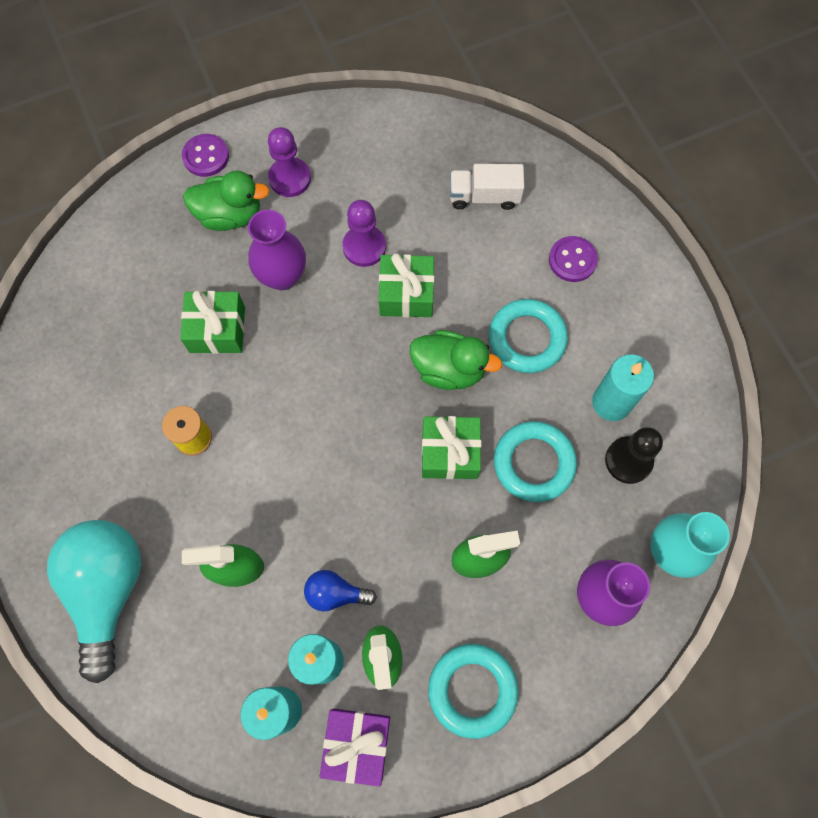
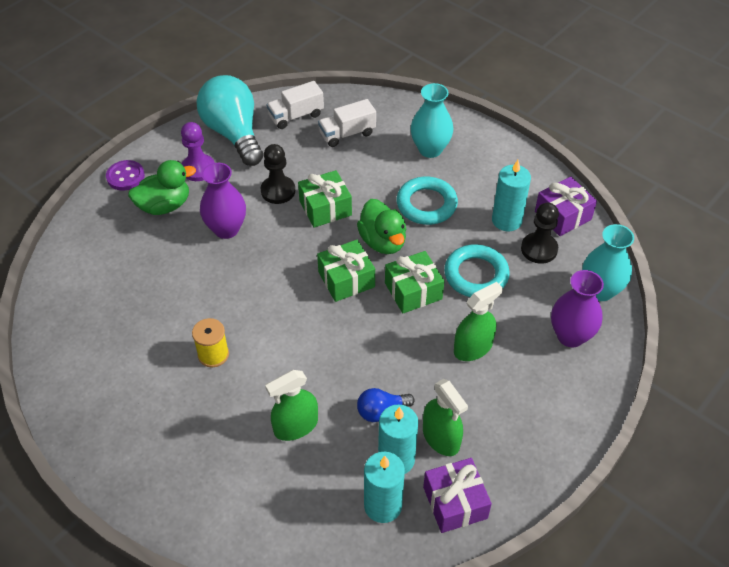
camera: 25 degrees left, 20 degrees down
(108, 590) = (199, 483): turquoise light bulb -> turquoise light bulb (233, 133)
(217, 329) = (194, 279): green gift -> green gift (346, 279)
(364, 247) = (278, 191): purple pawn -> black pawn
(436, 145) = (296, 116): none -> white truck
(449, 369) = (383, 241): green duck -> green duck turned 75 degrees clockwise
(472, 690) = (518, 430): turquoise ring -> none
(572, 260) = (430, 149): purple button -> turquoise vase
(684, 425) = (563, 215): none -> purple gift

